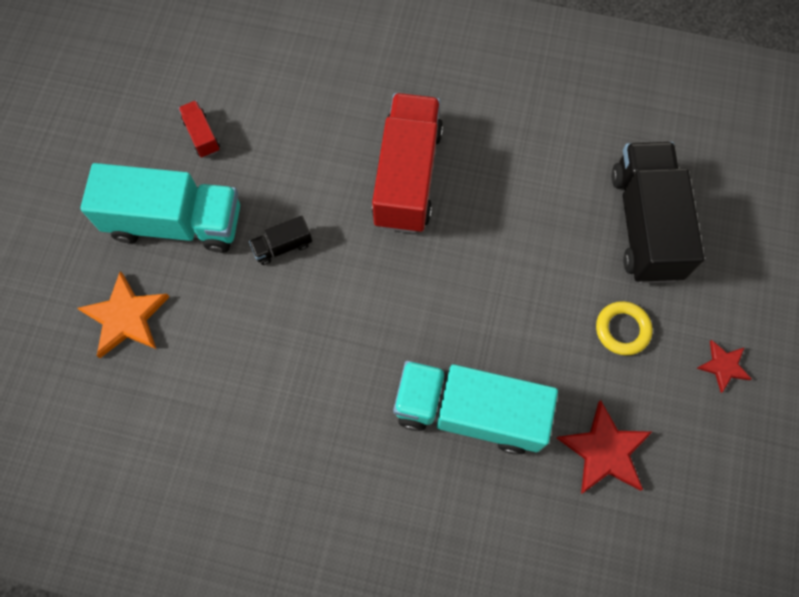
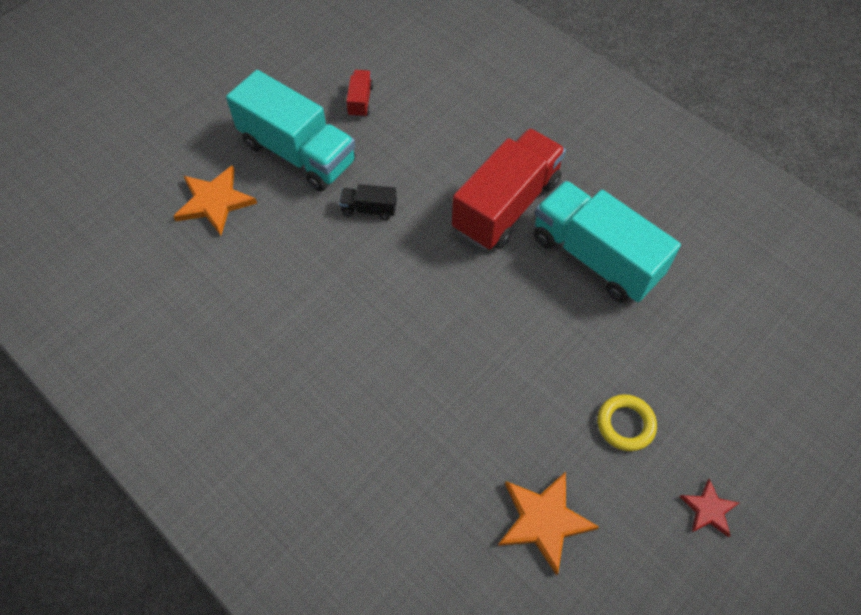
camera: 30 degrees right, 10 degrees down
(469, 412) = (439, 419): turquoise truck -> turquoise truck (595, 257)
(604, 451) = (543, 521): red star -> orange star
(645, 224) = (702, 346): black truck -> none

